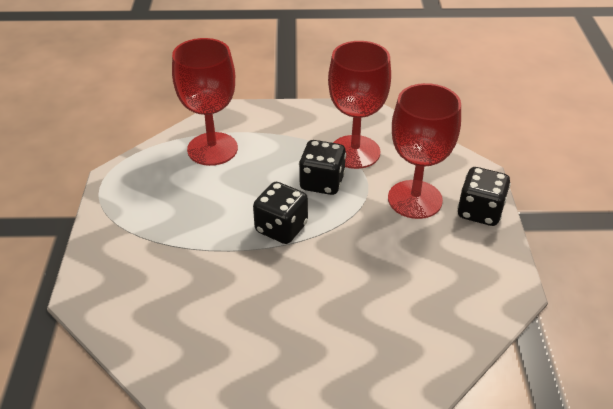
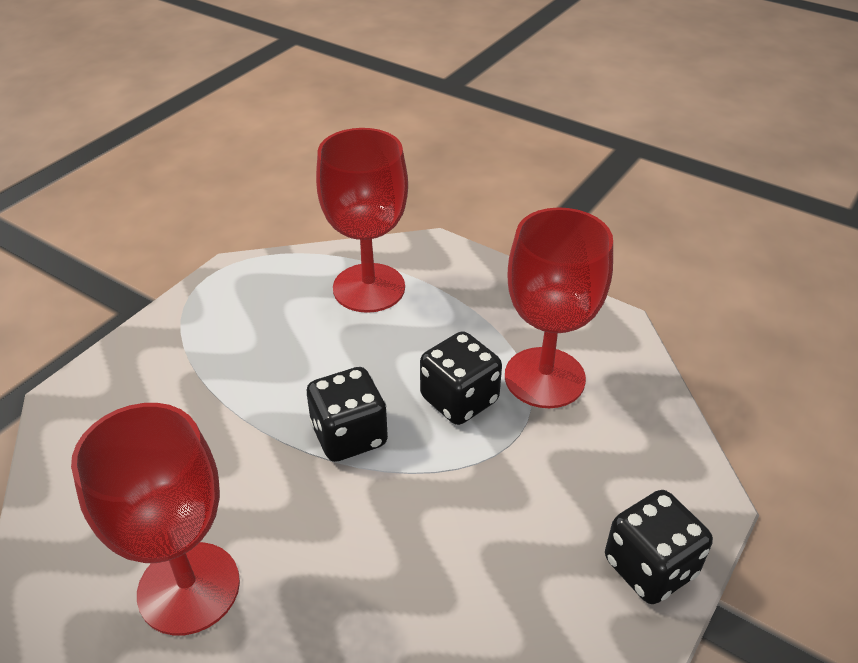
camera: 35 degrees right, 0 degrees up
(415, 199) = (566, 492): red goblet -> red goblet (189, 588)

